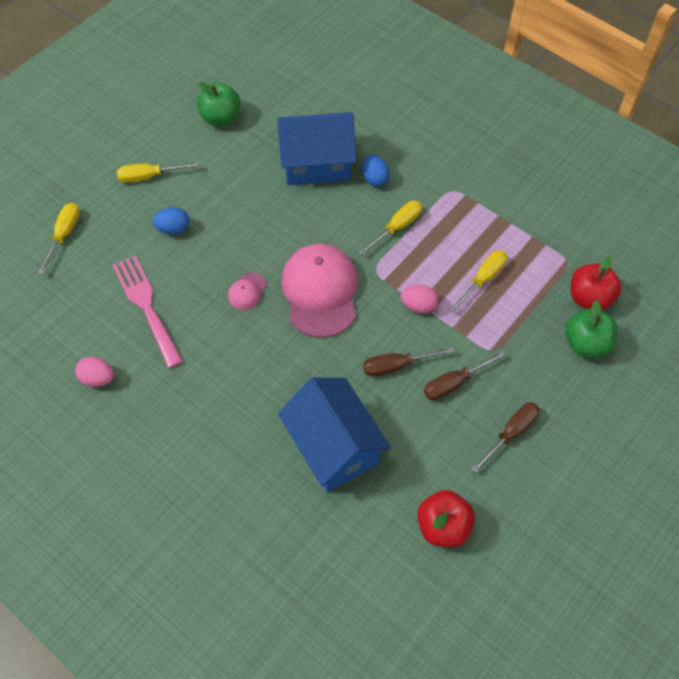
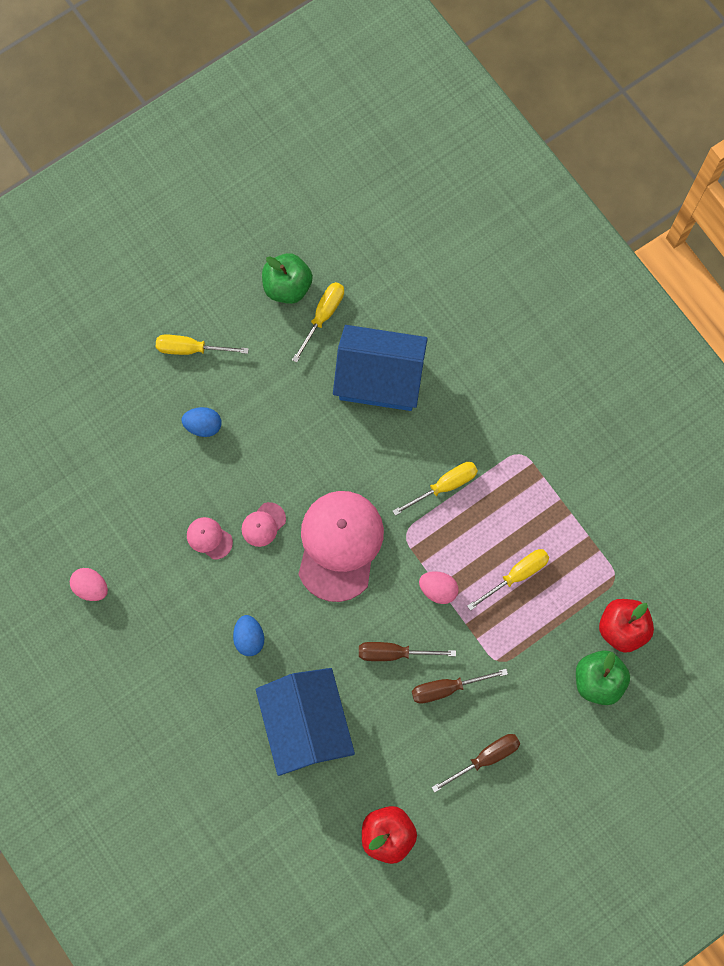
camera: 15 degrees right, 15 degrees up
(64, 235) = (86, 403): yellow screwdriver -> yellow screwdriver (323, 316)
(146, 306) = (155, 515): pink fork -> none
(200, 313) = (209, 538): none -> pink cap
(374, 179) = (438, 416): blue egg -> blue egg (249, 638)

